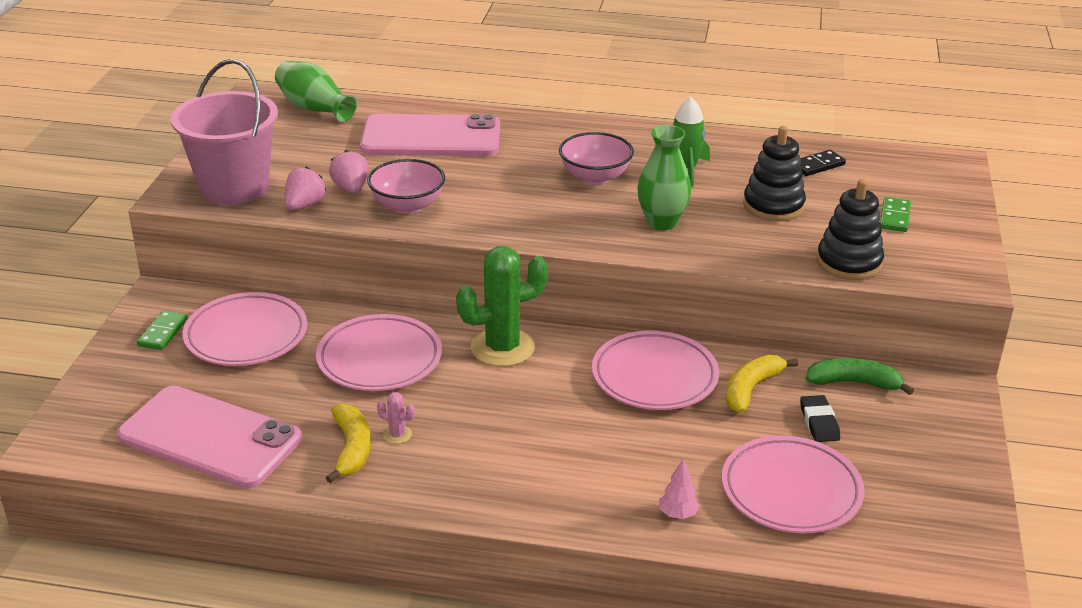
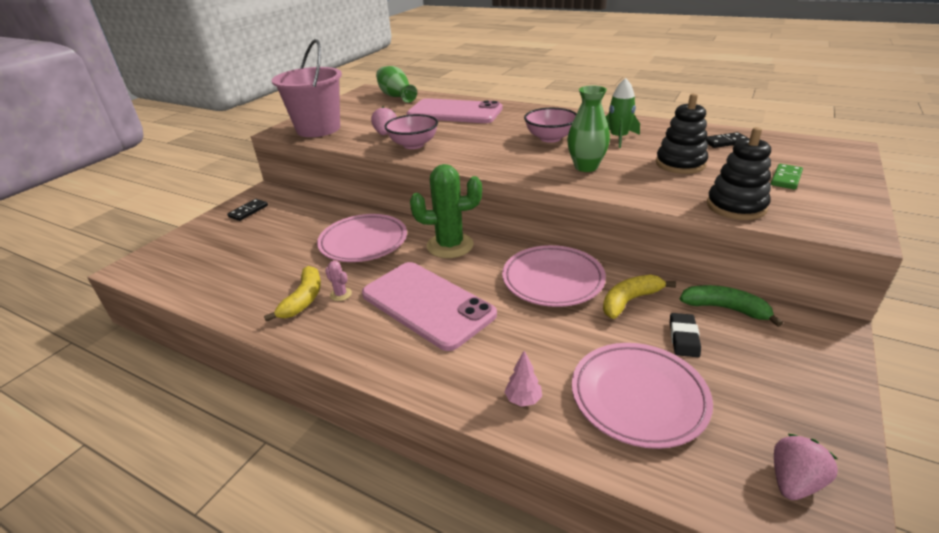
camera: 20 degrees right, 0 degrees up
(163, 333) = (248, 211): green domino -> black domino
(210, 437) = (222, 277): pink phone -> pink phone (427, 304)
(246, 336) = (293, 218): pink plate -> none
(304, 205) = (350, 140): pink strawberry -> pink strawberry (794, 481)

